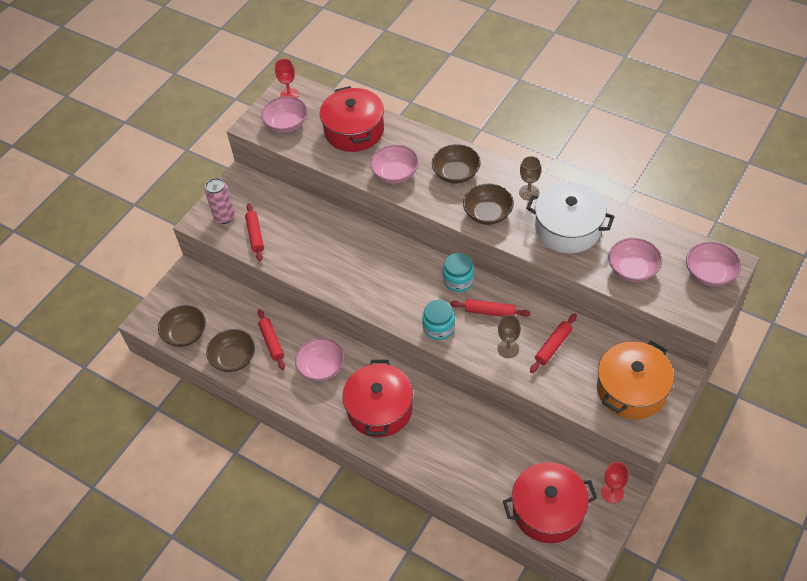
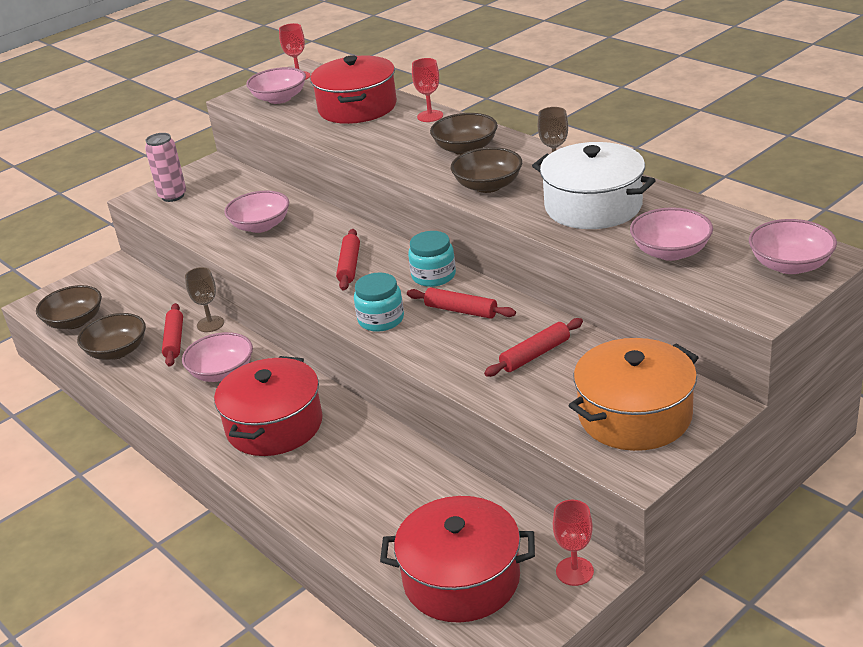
camera: 15 degrees right, 20 degrees down
(255, 235) = (198, 214): red rolling pin -> red rolling pin (349, 266)
(395, 173) = (386, 144): pink bowl -> pink bowl (261, 226)
(415, 137) = (430, 116): none -> red goblet
(508, 349) = (467, 351): brown goblet -> brown goblet (210, 324)

